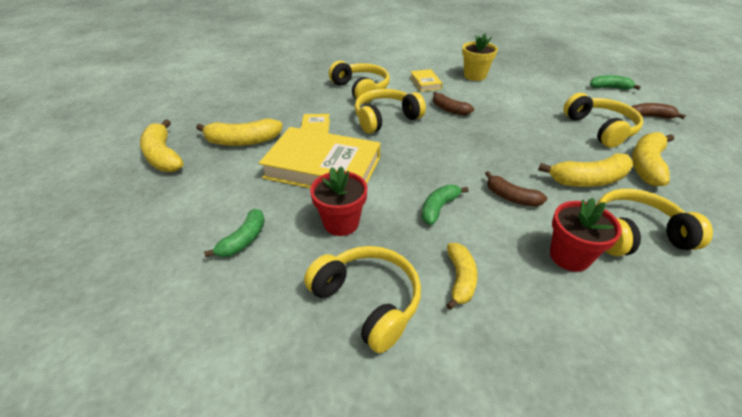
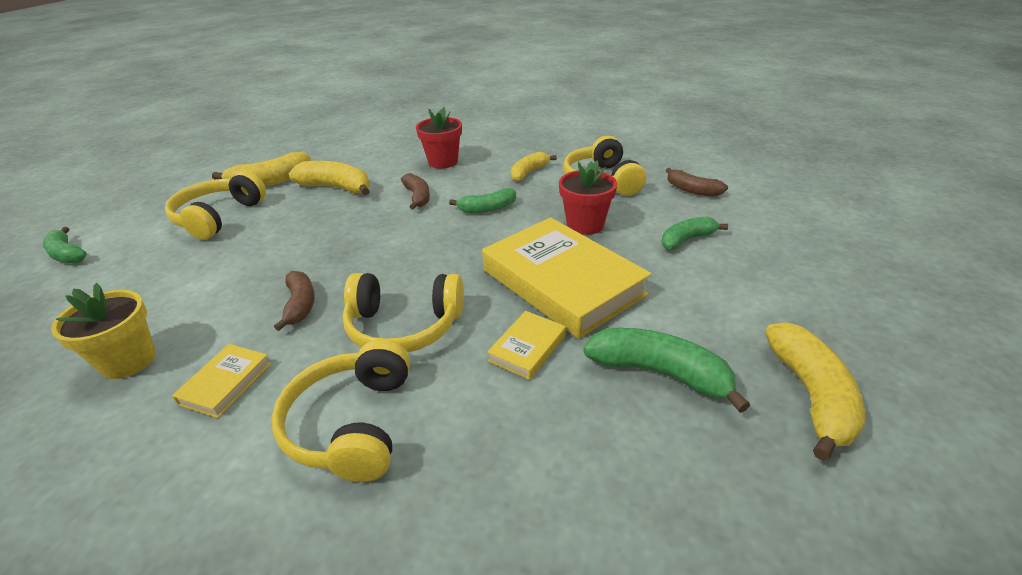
camera: 145 degrees left, 5 degrees down
(243, 141) = (659, 373): yellow banana -> green banana
(635, 234) = (381, 157): yellow headphones -> none
(649, 116) = (147, 210): brown banana -> brown banana (692, 190)

